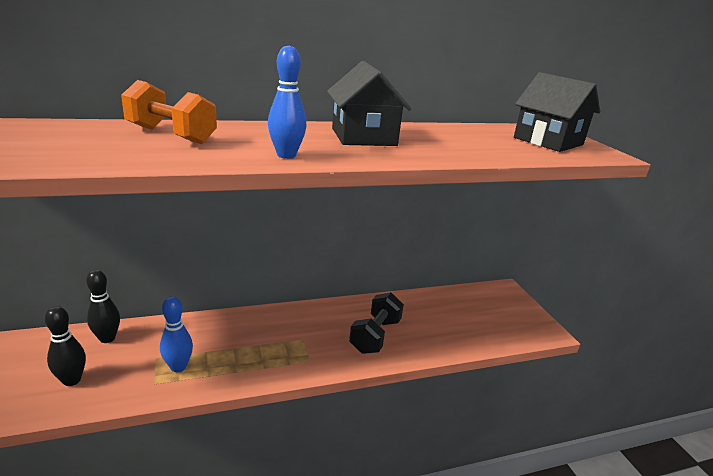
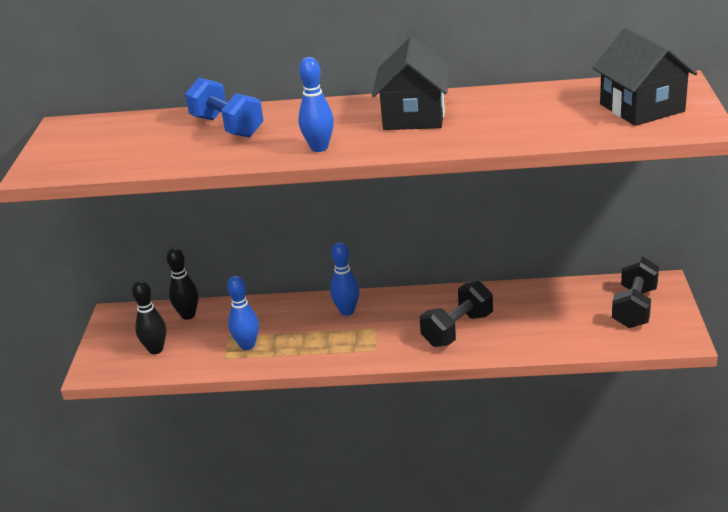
camera: 25 degrees right, 5 degrees up
(171, 135) = (227, 127): orange dumbbell -> blue dumbbell
(270, 325) = (347, 311): none -> blue bowling pin
(500, 309) = (634, 308): none -> black dumbbell

